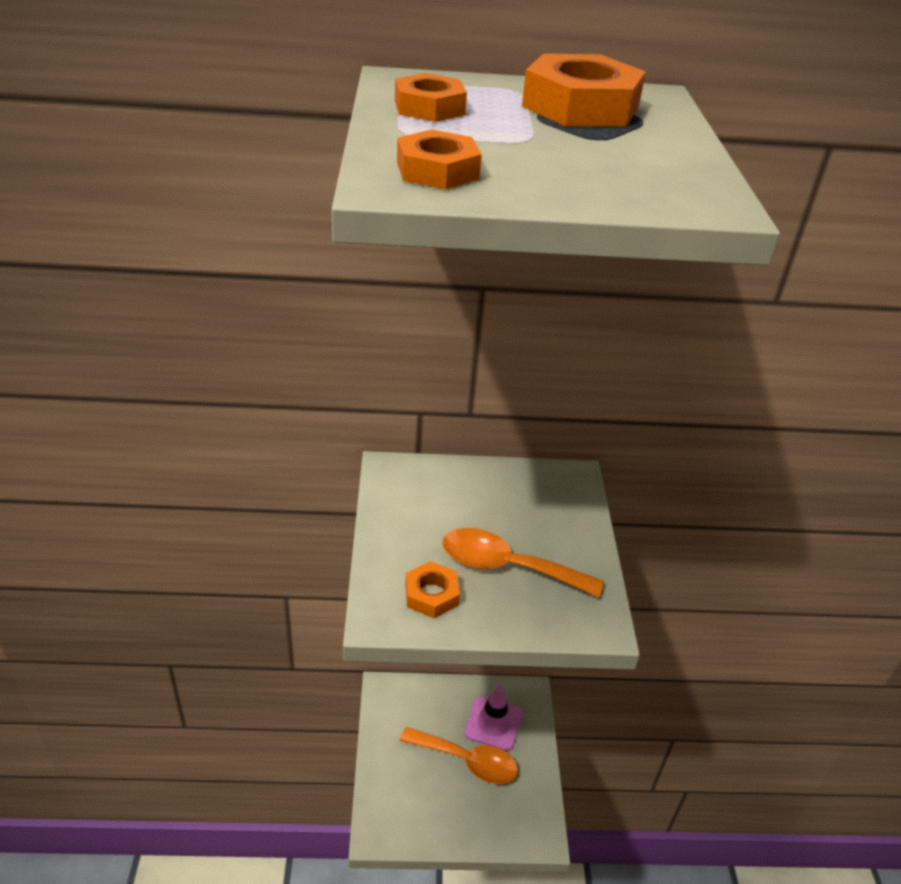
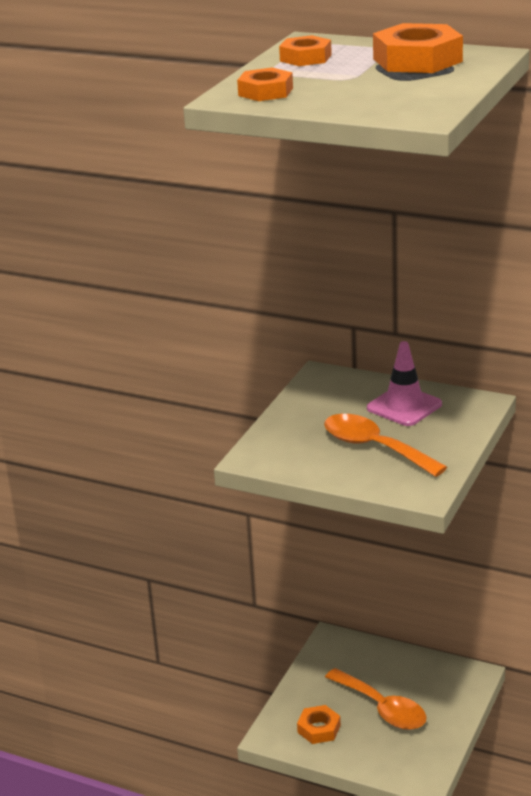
camera: 30 degrees right, 10 degrees down
(431, 594) = (299, 452): orange nut -> orange nut (319, 729)
(493, 723) = (425, 688): pink traffic cone -> pink traffic cone (404, 406)

